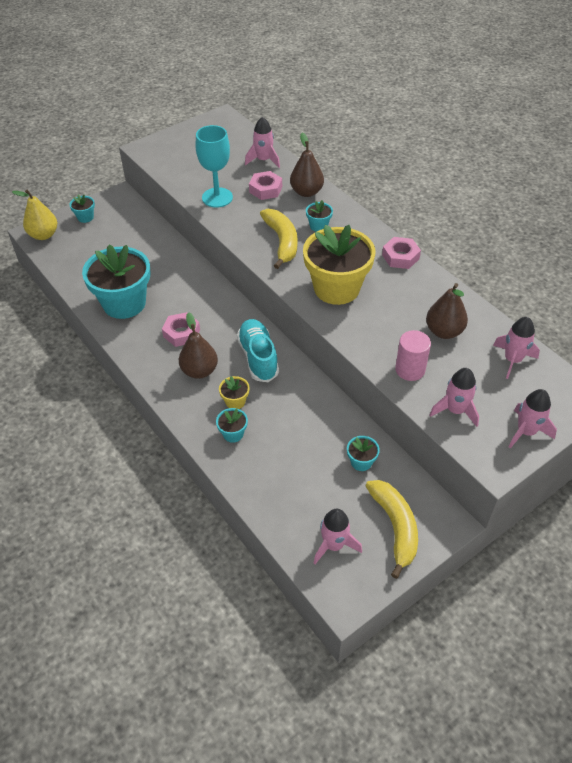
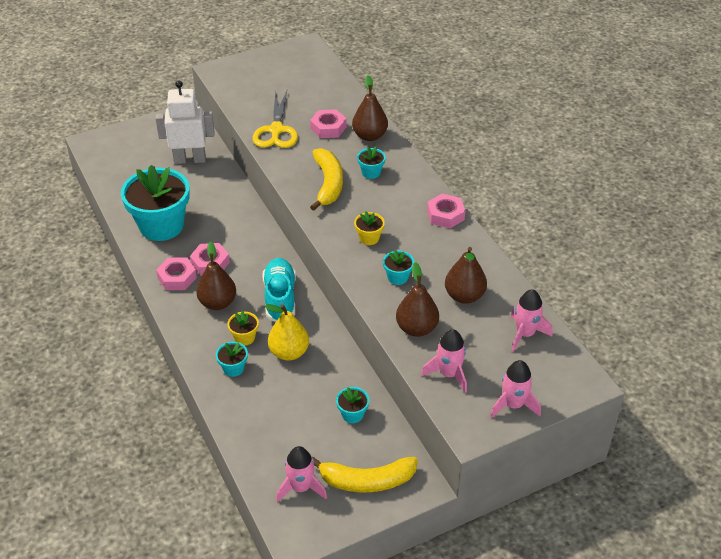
camera: 10 degrees right, 5 degrees down
(44, 235) = (99, 146): yellow pear -> yellow pear (289, 352)
(85, 217) = (145, 133): turquoise flower pot -> turquoise flower pot (398, 277)
(134, 236) = (190, 159): none -> white robot
(153, 352) = (177, 277): none -> pink nut
(217, 197) = (276, 130): turquoise goblet -> yellow scissors
(263, 160) = (335, 97): pink rocket -> none
(336, 288) = (369, 238): yellow flower pot -> yellow flower pot, size x0.42
(395, 527) = (367, 481): yellow banana -> yellow banana turned 90 degrees clockwise
(410, 369) = (416, 328): pink cylinder -> brown pear

